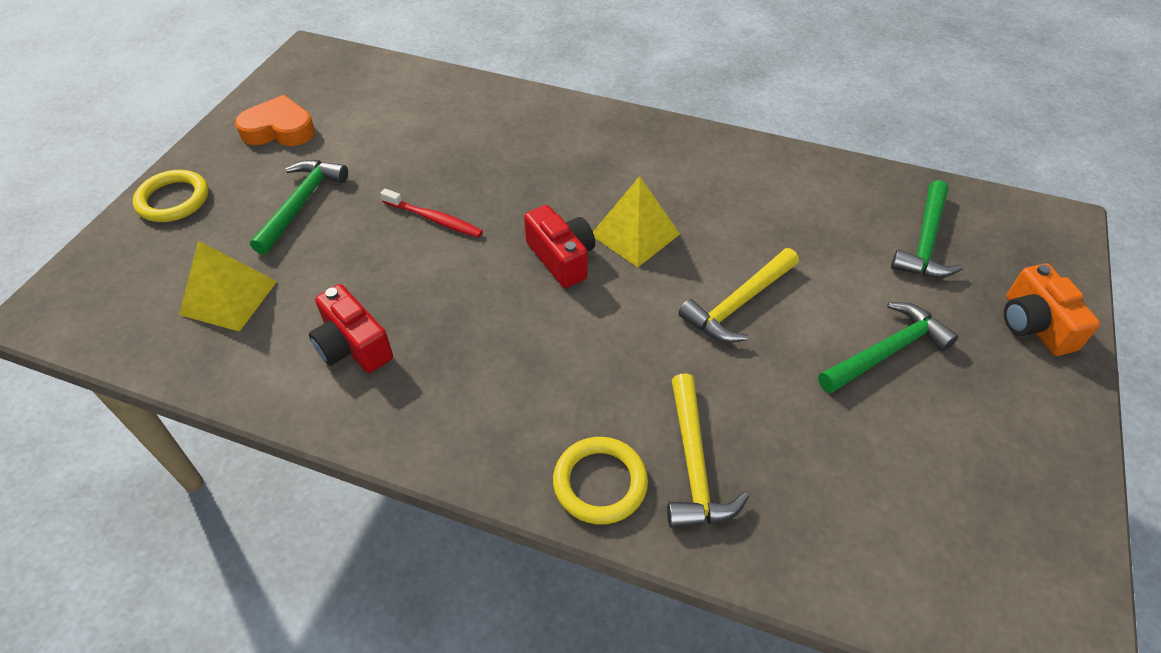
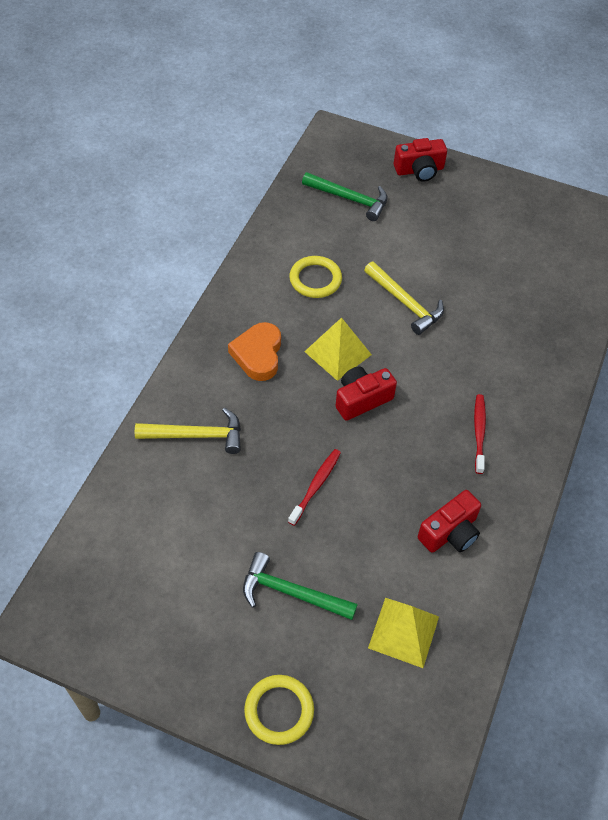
camera: 90 degrees left, 5 degrees up
(279, 129) = (178, 631): orange heart -> orange heart (258, 355)
(511, 385) = (479, 432): none -> red toothbrush
(600, 483) = (546, 388): yellow ring -> yellow ring (315, 279)
(694, 464) = (529, 342): yellow hammer -> yellow hammer (196, 435)
(886, 351) = (442, 239): green hammer -> none
(1034, 325) = (419, 170): orange camera -> red camera

